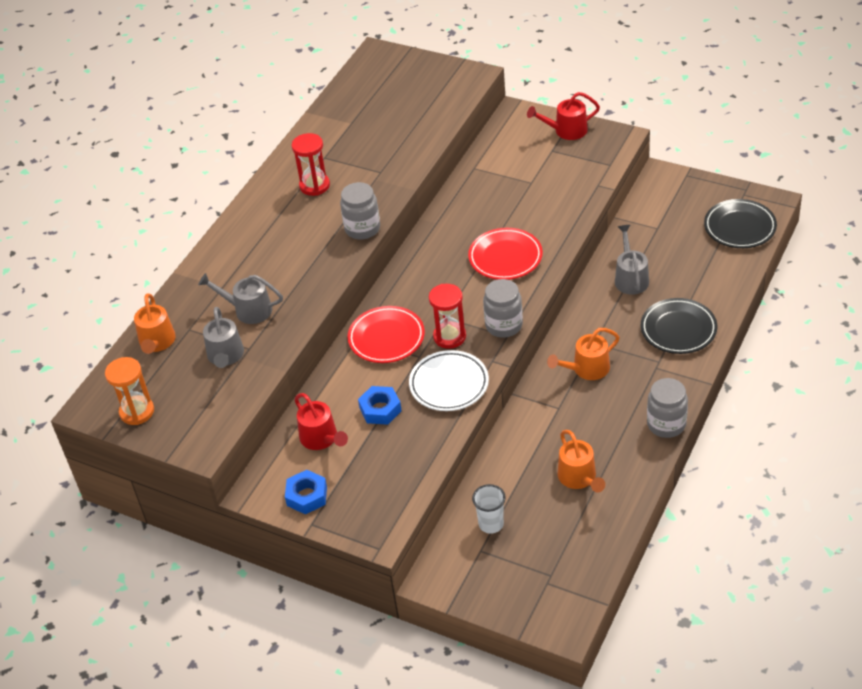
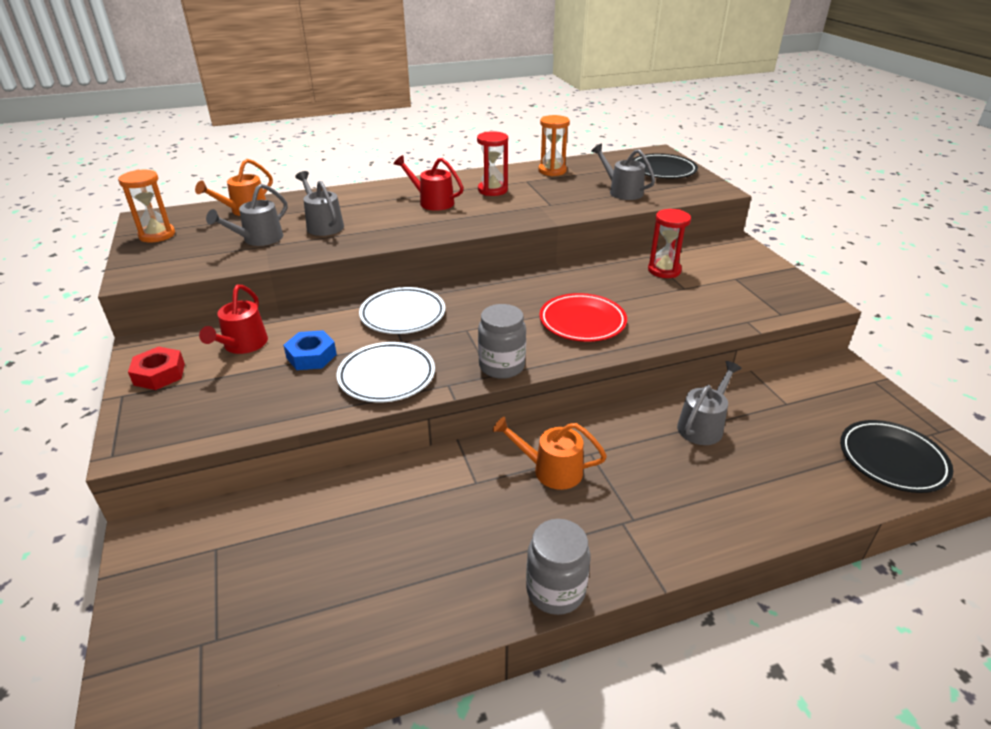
camera: 40 degrees right, 10 degrees down
(307, 496) = (159, 374): blue nut -> red nut
(326, 132) = (552, 171): none -> orange hourglass
(362, 228) = (479, 225): grey jar -> none
(386, 338) = (403, 315): red plate -> white plate
(411, 122) = (622, 191): none -> grey watering can
(449, 337) = (447, 345): red hourglass -> red hourglass (664, 270)
(491, 524) = (262, 533): white cup -> none
(566, 131) = (768, 273): red watering can -> red watering can (432, 202)
(579, 478) = (394, 564): orange watering can -> none
(678, 329) = (696, 505): black plate -> black plate (662, 170)

